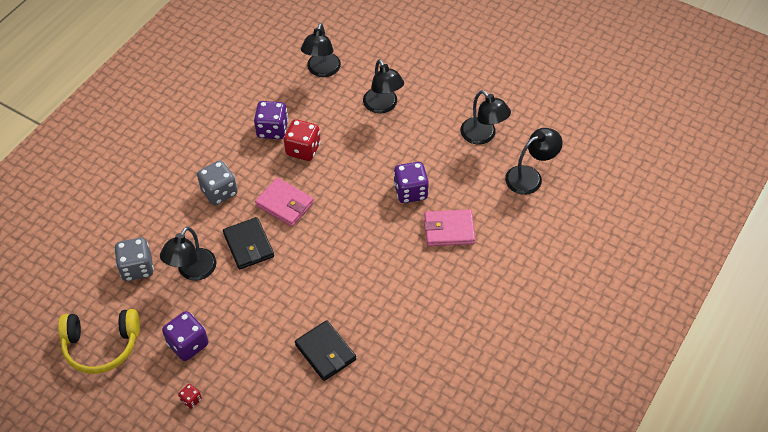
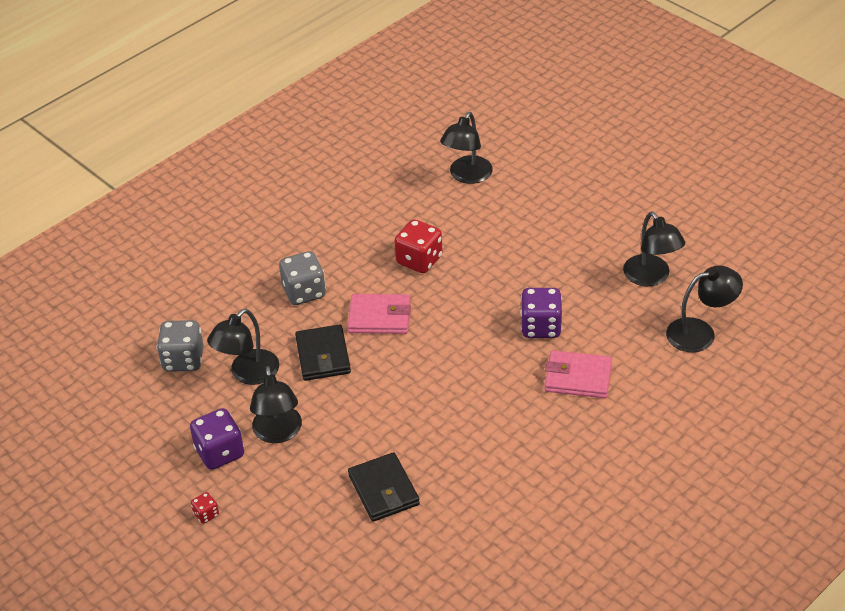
camera: 15 degrees right, 10 degrees down
(101, 345) = (118, 437): yellow headphones -> none
(272, 130) = (388, 233): purple dice -> none
(284, 204) = (379, 317): pink wallet -> pink wallet turned 45 degrees counterclockwise
(383, 106) = (532, 226): black lamp -> black lamp (278, 433)

